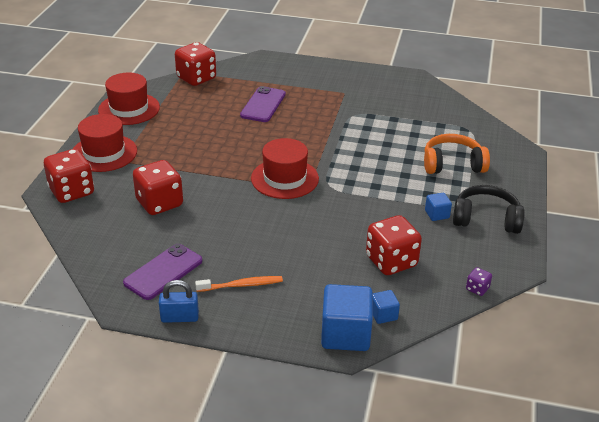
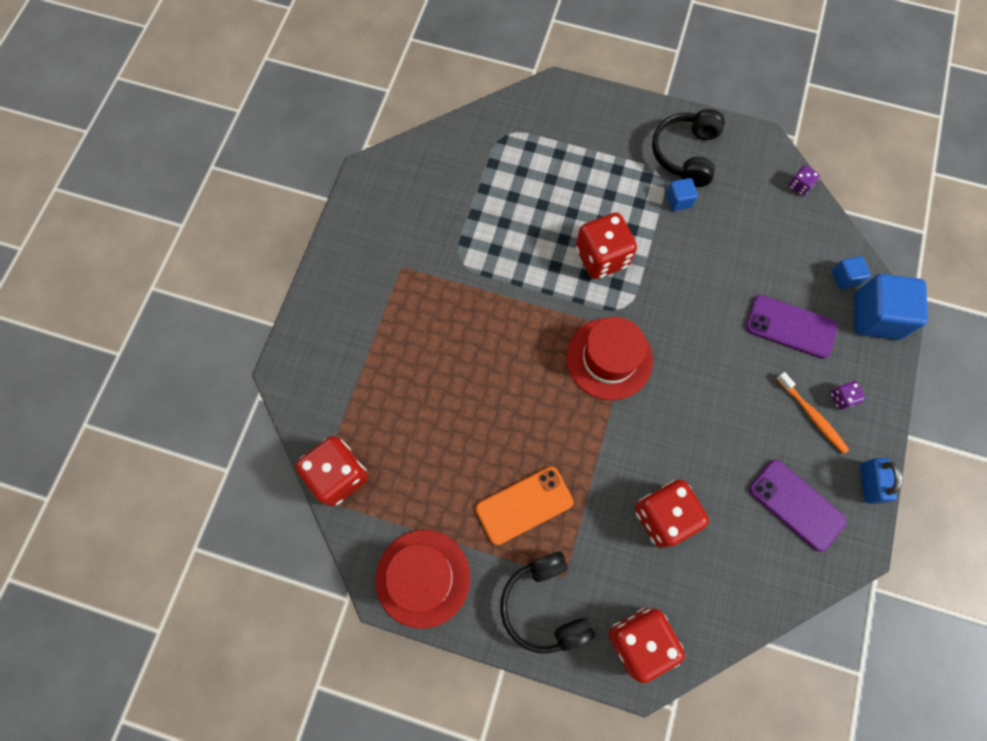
camera: 85 degrees left, 35 degrees up
(104, 153) = (544, 605): red hat -> black headphones
(172, 144) = (524, 505): none -> orange phone
(241, 285) = (812, 416): orange toothbrush -> orange toothbrush turned 150 degrees clockwise
(259, 305) = (841, 398): none -> purple dice
(263, 105) = (426, 377): purple phone -> purple phone (790, 327)
(391, 261) = (762, 258): red dice -> red dice (602, 257)
(452, 164) = (581, 166): orange headphones -> none

